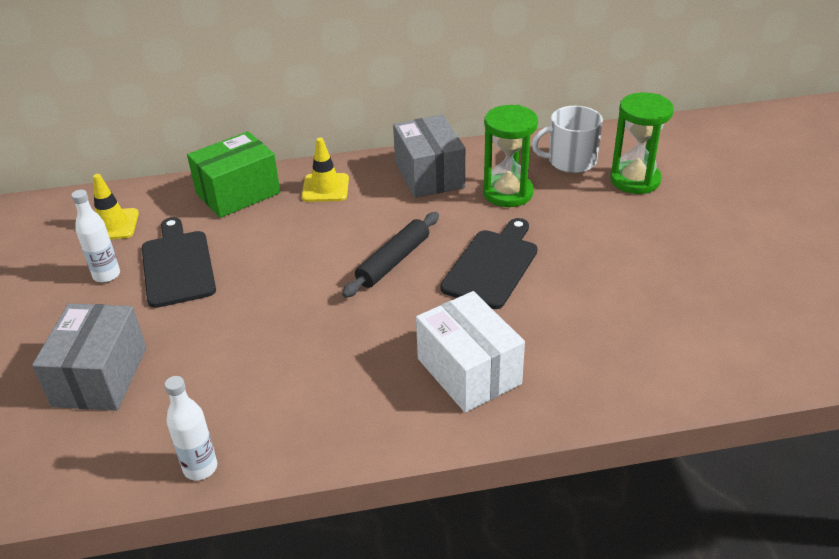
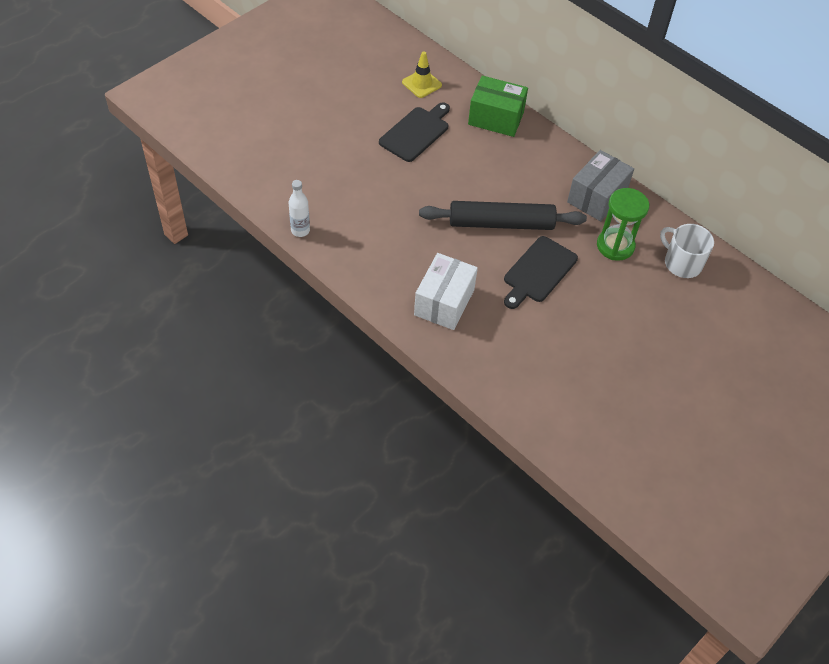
camera: 50 degrees right, 15 degrees up
(100, 376) = (320, 156): grey box -> none
(106, 275) = (384, 109): white bottle -> none
(325, 188) = (537, 155): yellow traffic cone -> none
(393, 261) = (501, 224): black rolling pin -> black rolling pin, size x1.58
(492, 265) = (538, 272): black cutting board -> black cutting board turned 135 degrees clockwise
(635, 180) = (693, 307): green hourglass -> none

